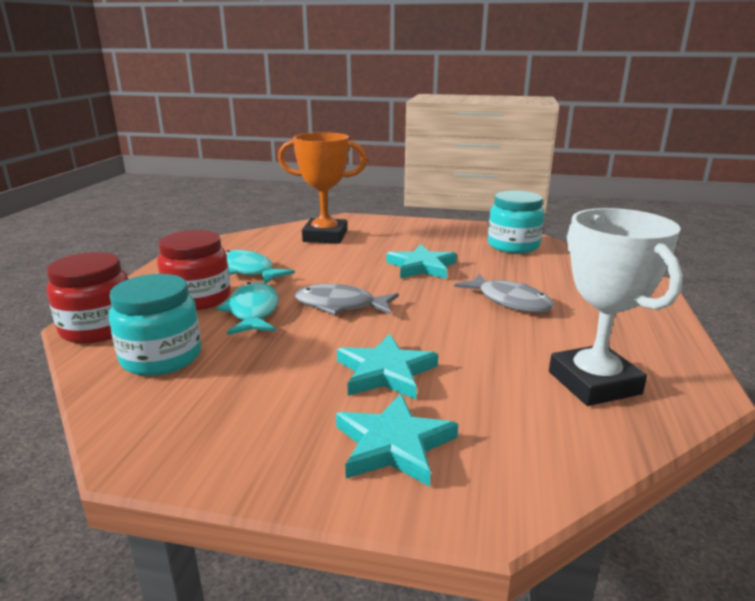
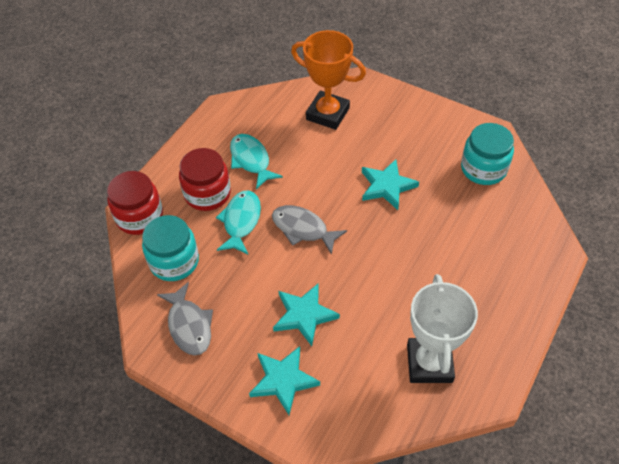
camera: 20 degrees right, 30 degrees up
(509, 301) = (429, 255): grey fish -> grey fish (189, 325)

